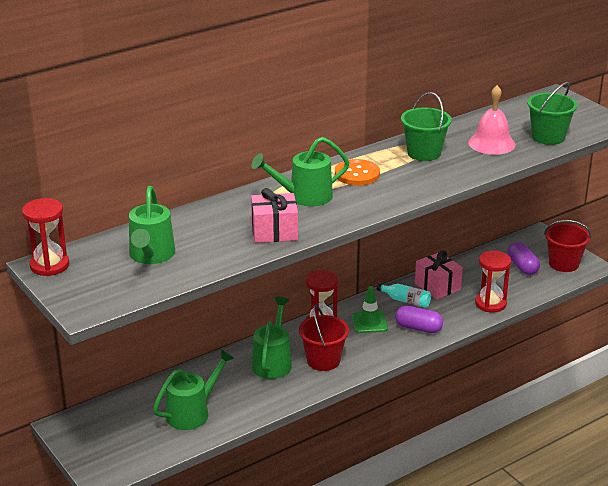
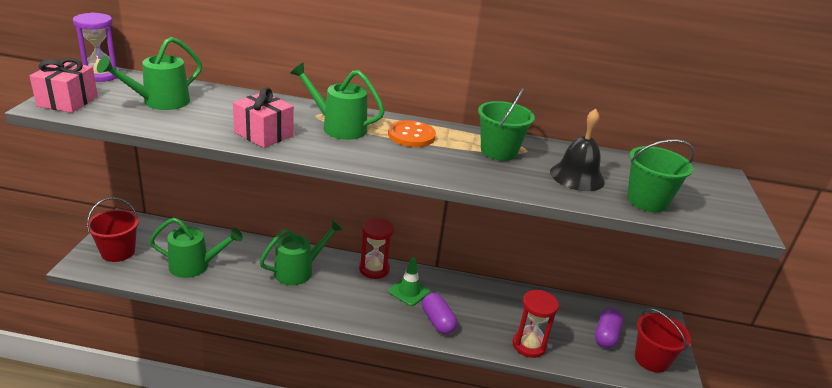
camera: 40 degrees right, 0 degrees up
(49, 265) = (101, 75): red hourglass -> purple hourglass
(323, 360) = (331, 294): red bucket -> red bucket (118, 252)
(406, 301) = (462, 295): turquoise bottle -> none
(437, 286) = (505, 302): pink gift -> pink gift (67, 101)
(491, 143) = (577, 176): pink bell -> black bell

